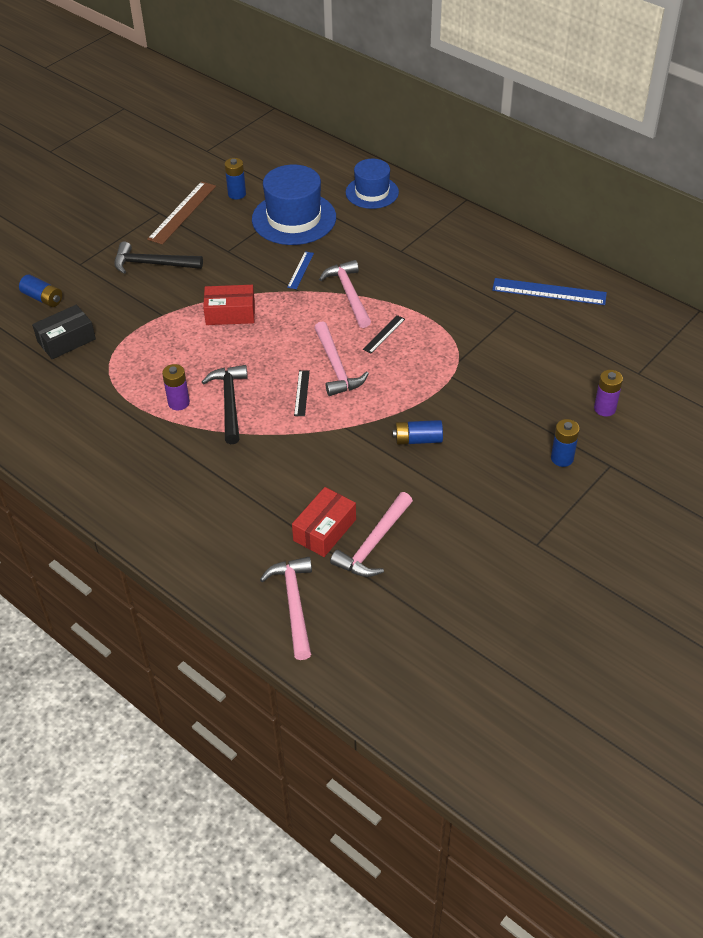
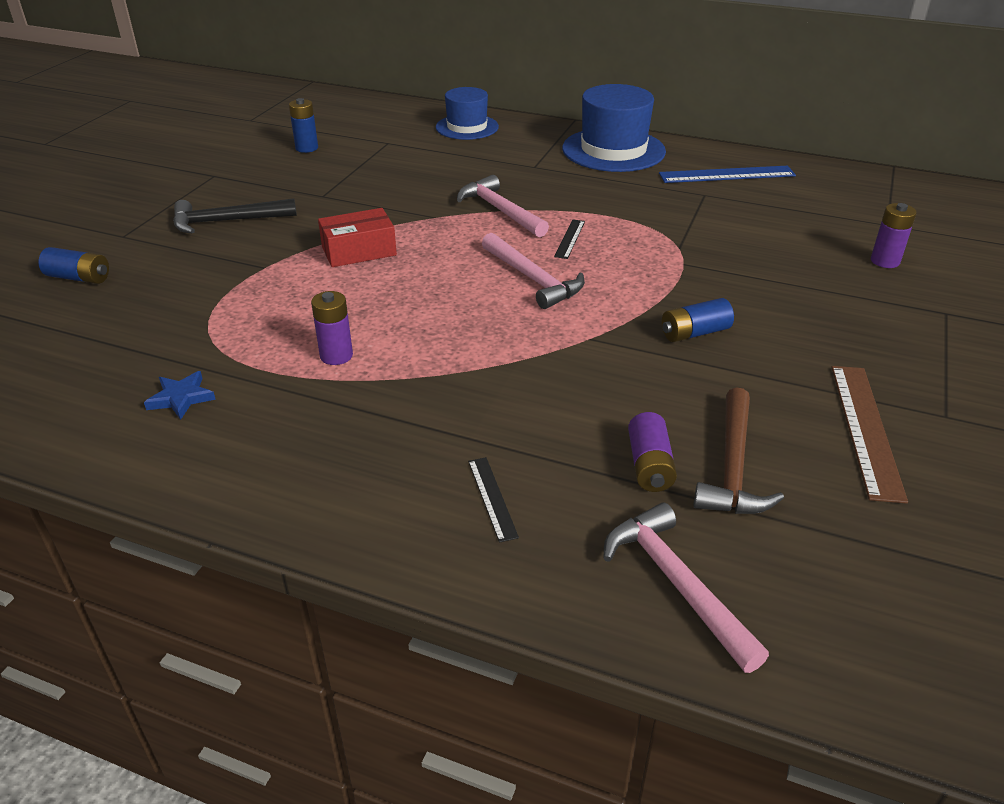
camera: 20 degrees left, 10 degrees down
(66, 340) = (131, 316): black box -> none
(77, 413) = (181, 398): none -> blue star
(182, 212) = (245, 171): brown ruler -> brown ruler (866, 429)
(229, 402) = (411, 341): black hammer -> none
(294, 218) = (389, 158): blue hat -> blue hat (613, 150)
(300, 270) = (426, 199): blue ruler -> none
(302, 393) = (506, 313): black ruler -> black ruler (492, 498)
(324, 530) = (649, 465): red box -> purple battery
(373, 544) = (732, 467): pink hammer -> brown hammer
(562, 458) = (885, 317): blue battery -> none

